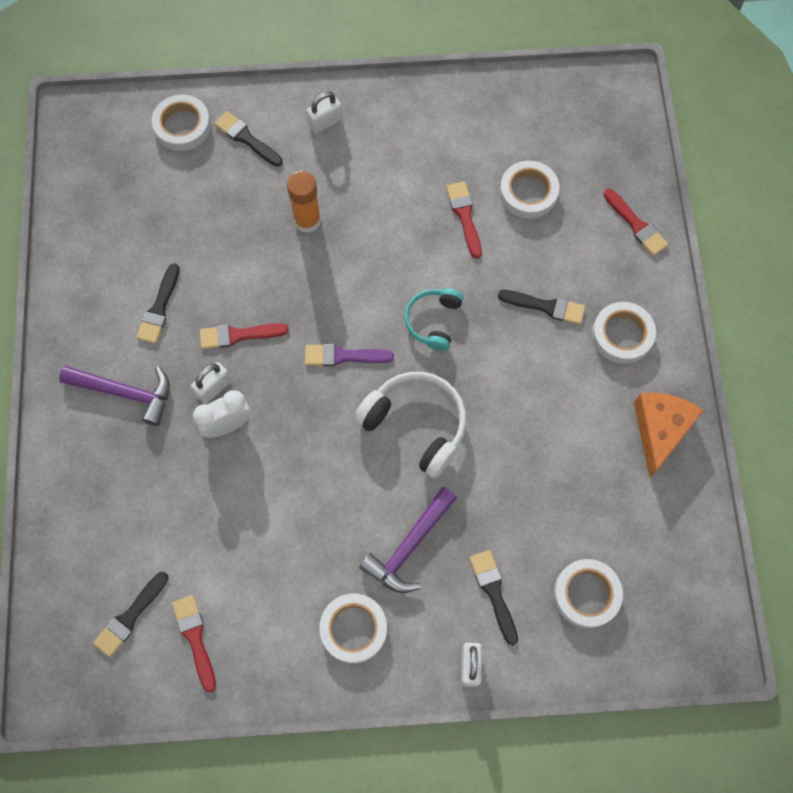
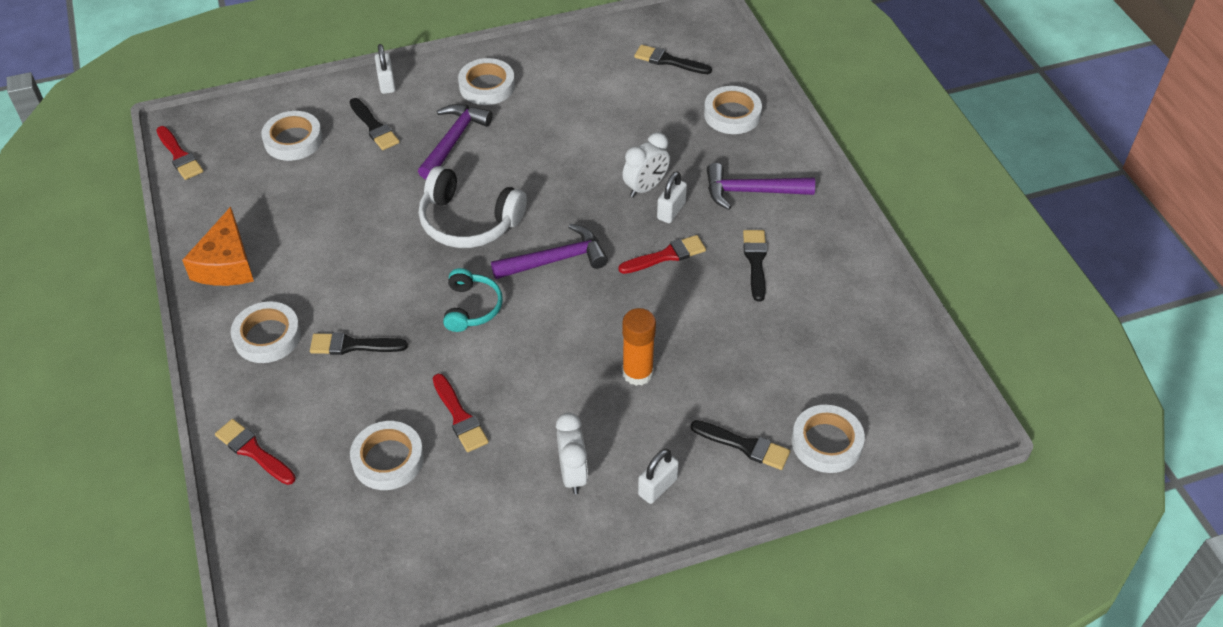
camera: 165 degrees right, 20 degrees down
(96, 507) = (732, 114): none -> white tape
(130, 617) = (668, 61): black brush -> black brush turned 90 degrees counterclockwise
(195, 638) = (611, 59): red brush -> red brush (179, 156)
(343, 356) = (555, 260): purple brush -> purple hammer
(386, 147) = (573, 474): none -> white clock

